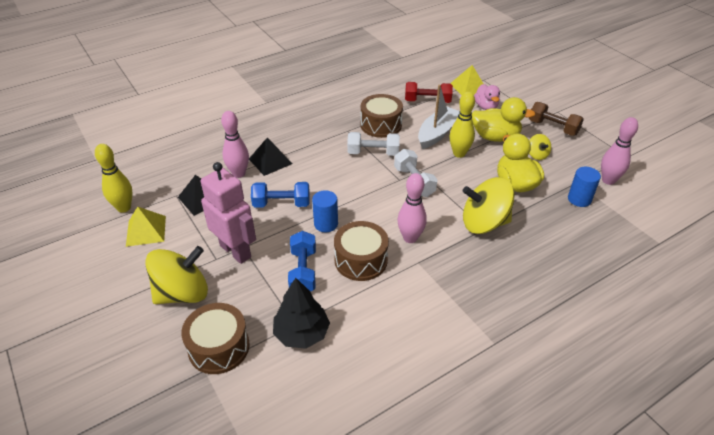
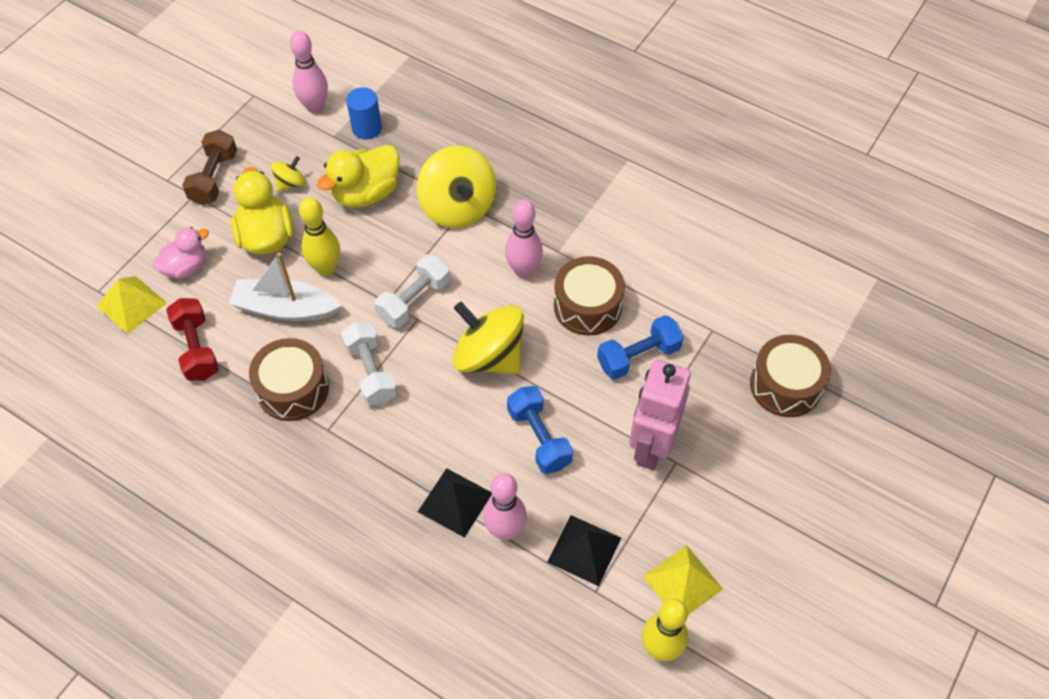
camera: 115 degrees left, 15 degrees up
(183, 293) = (746, 466): yellow spinning top -> yellow spinning top (489, 356)
(301, 333) = (720, 318): black tree -> none
(326, 224) = (548, 368): blue cylinder -> none

